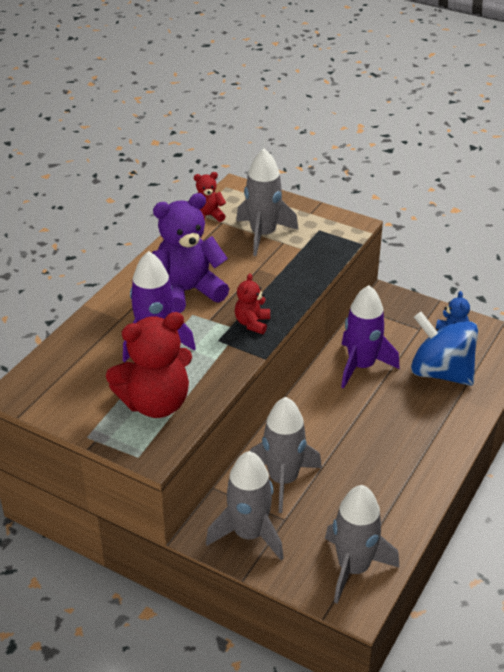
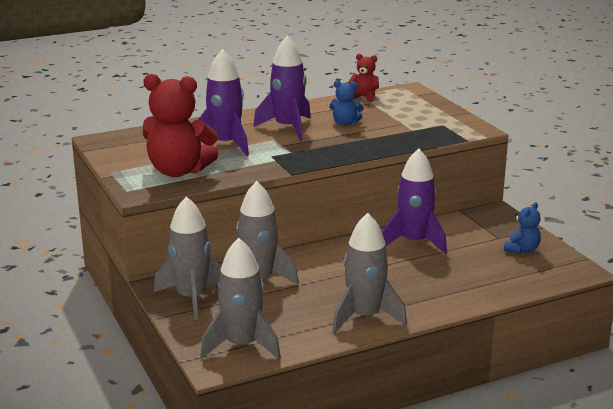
camera: 35 degrees right, 15 degrees down
(187, 291) = (288, 128): purple teddy bear -> purple rocket
(232, 262) = (345, 123): none -> blue teddy bear
(252, 323) = (310, 155): red teddy bear -> none
(263, 234) = (392, 116): grey rocket -> grey rocket (364, 317)
(441, 372) = (480, 268): blue spinning top -> none

